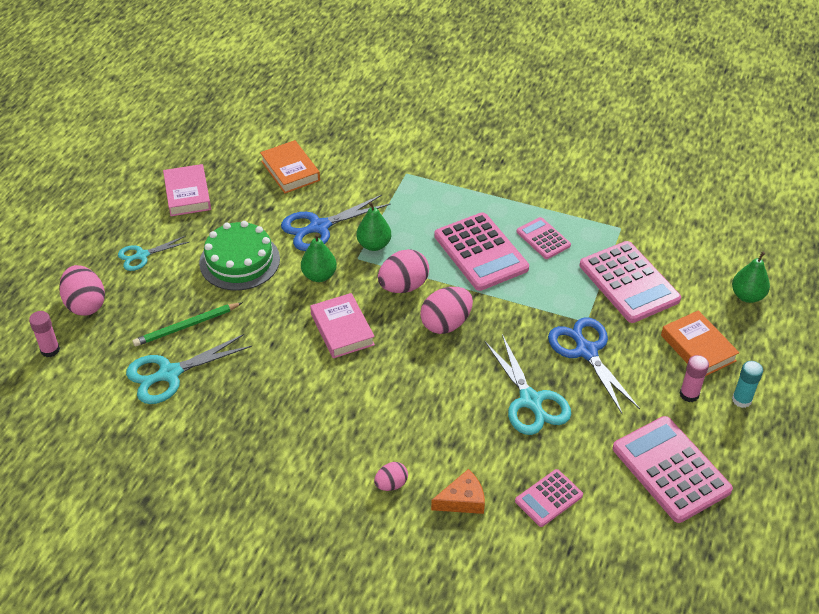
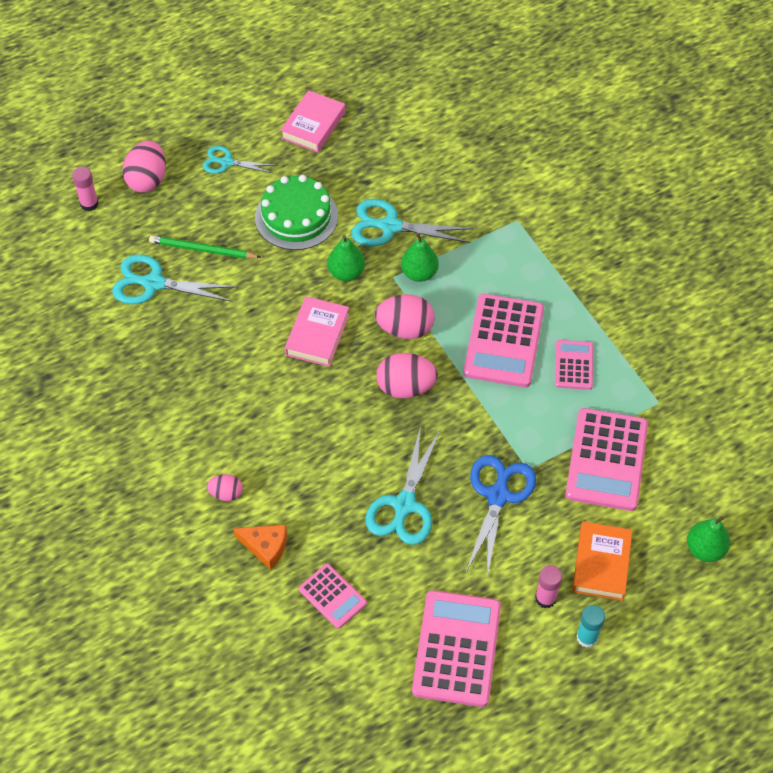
camera: 40 degrees right, 10 degrees up
(290, 171) = (418, 155): orange book -> none
(319, 227) = (390, 226): blue scissors -> turquoise scissors
(549, 498) = (332, 596): pink calculator -> pink calculator turned 135 degrees counterclockwise

